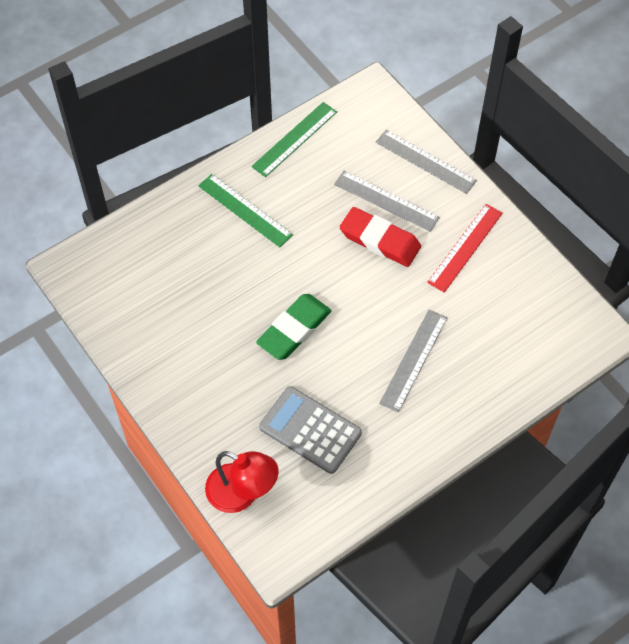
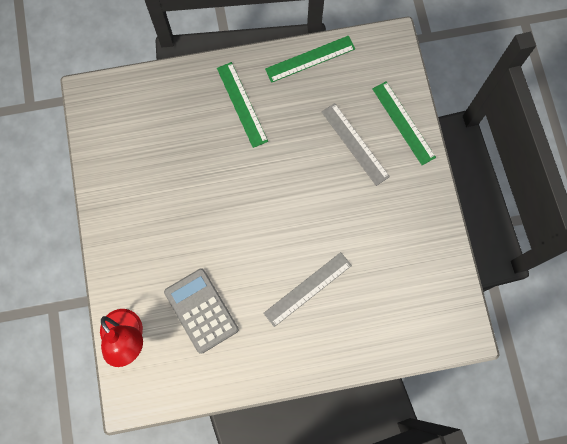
camera: 25 degrees right, 15 degrees up
(294, 329) = (230, 222): green eraser -> none
(380, 240) = (333, 176): red eraser -> none
(425, 161) = (403, 123): grey ruler -> green ruler
(465, 247) = (396, 211): red ruler -> none

